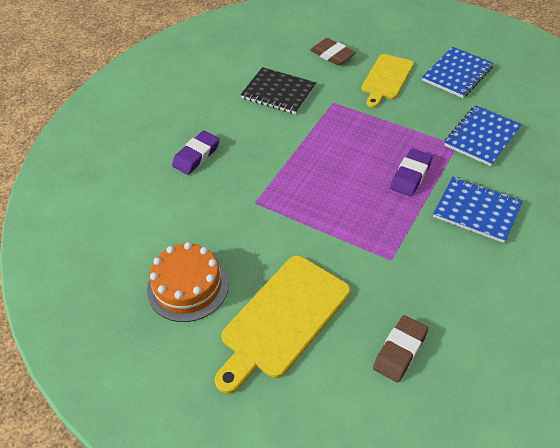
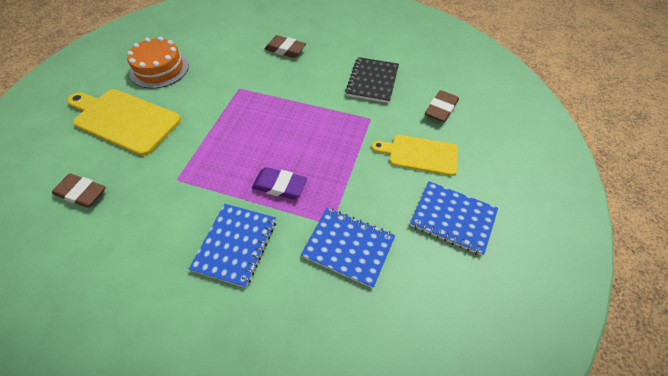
camera: 75 degrees right, 5 degrees up
(196, 156) = (285, 50): purple eraser -> brown eraser

